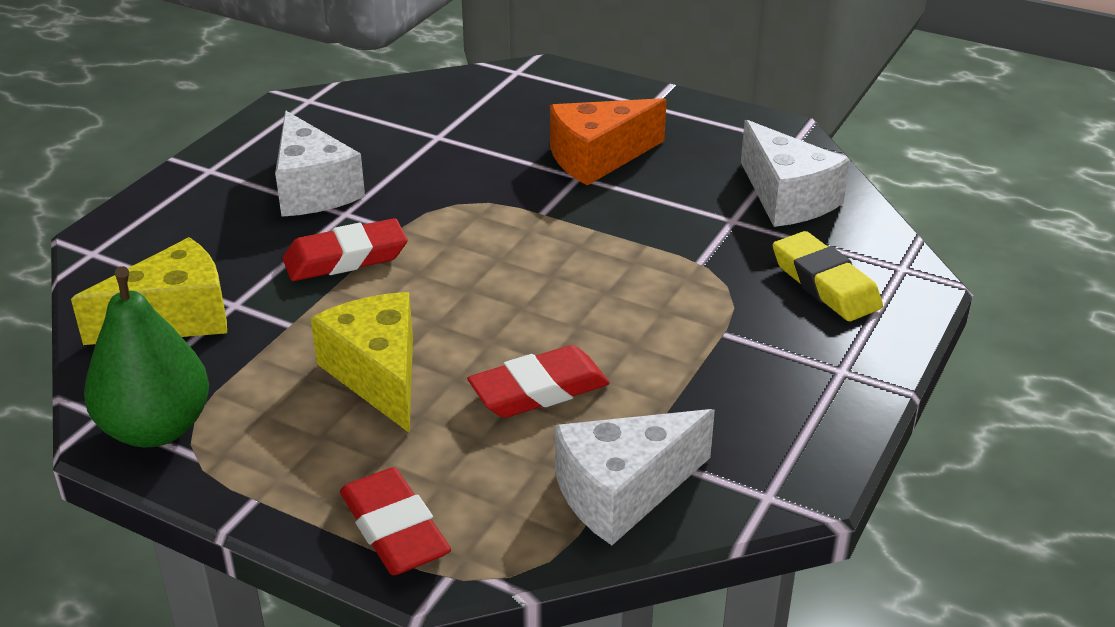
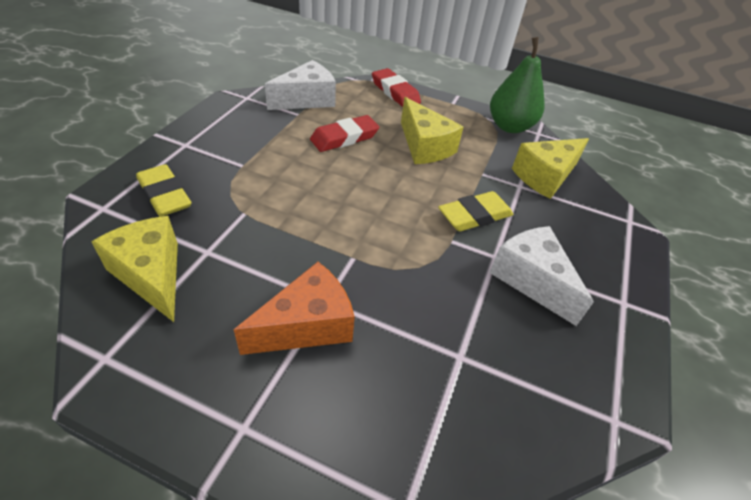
camera: 170 degrees right, 10 degrees up
(346, 258) = (474, 215): red eraser -> yellow eraser
(787, 198) = (152, 275): white cheese -> yellow cheese

